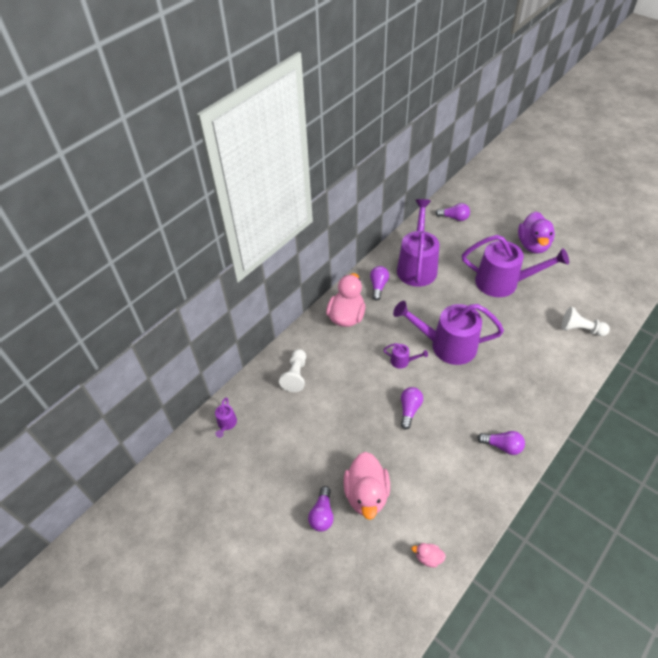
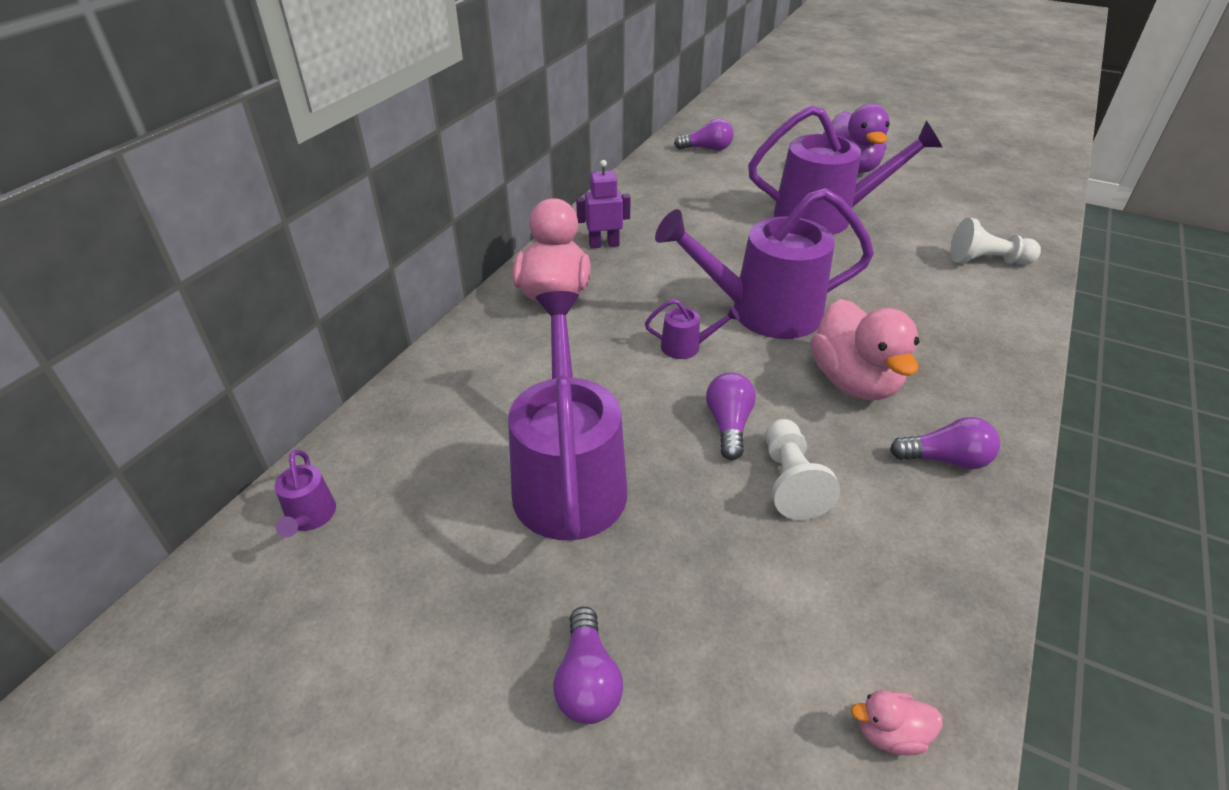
camera: 15 degrees left, 10 degrees down
(296, 375) = (466, 400): white pawn -> white pawn (790, 481)
(366, 494) = (687, 611): pink duck -> pink duck (854, 381)
(378, 286) = (604, 244): purple light bulb -> purple robot
(417, 266) = (666, 211): purple watering can -> purple watering can (568, 477)

